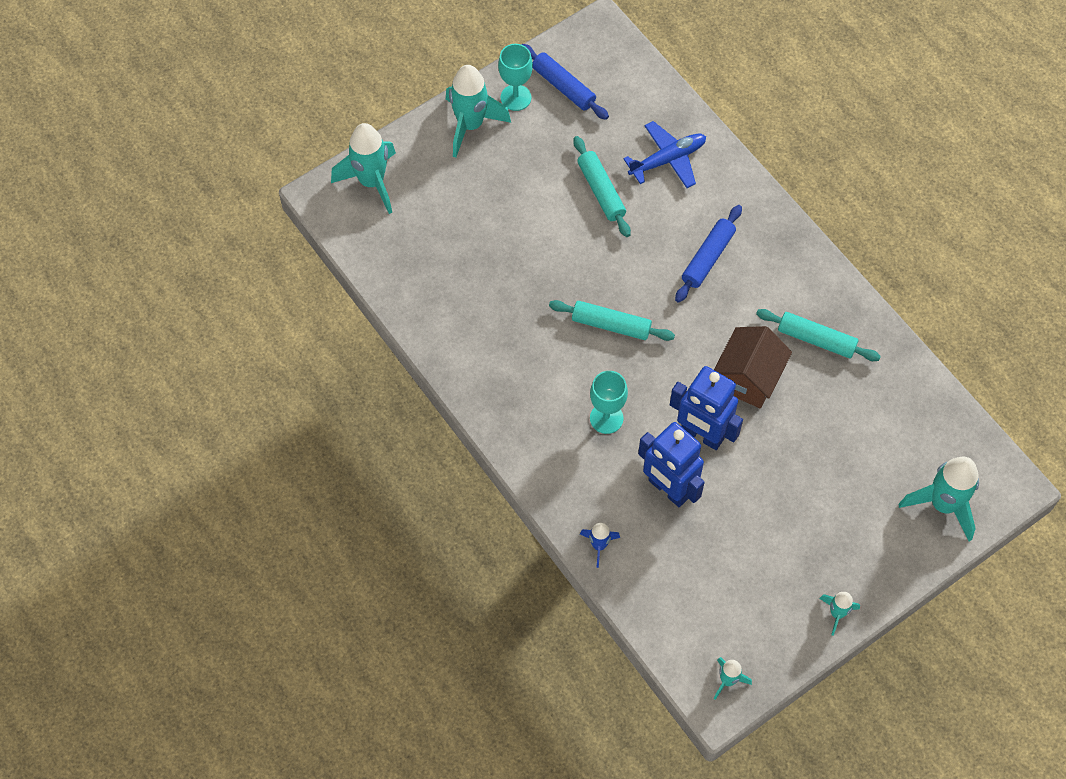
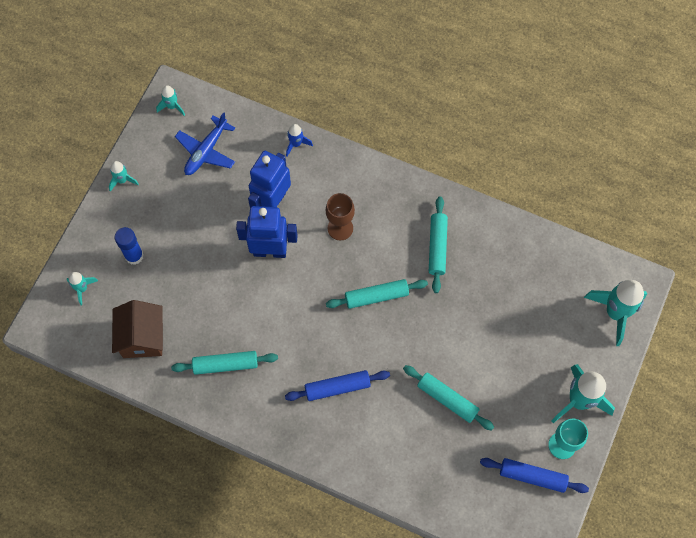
camera: 150 degrees right, 5 degrees up
(511, 341) = (437, 247): none -> turquoise rolling pin
(606, 418) = (340, 228): turquoise goblet -> brown goblet
(668, 159) = (414, 456): blue plane -> blue plane (206, 151)
(668, 489) = (272, 202): blue robot -> blue robot turned 75 degrees counterclockwise
(708, 258) = (337, 387): blue rolling pin -> blue rolling pin turned 75 degrees clockwise
(748, 378) = (259, 308): brown house -> brown house (142, 338)
(864, 511) = (134, 256): none -> blue glue stick
(943, 504) = (82, 289): turquoise rocket -> turquoise rocket, size x0.51

